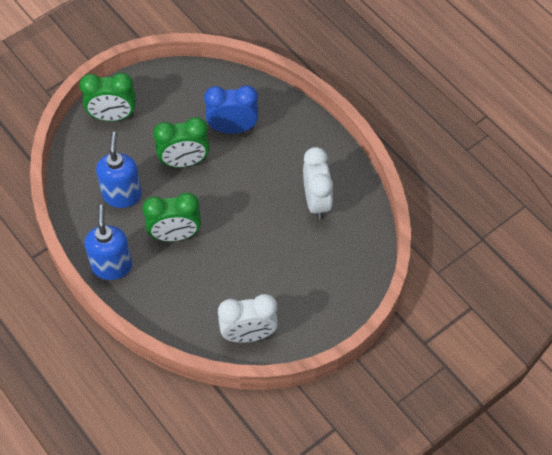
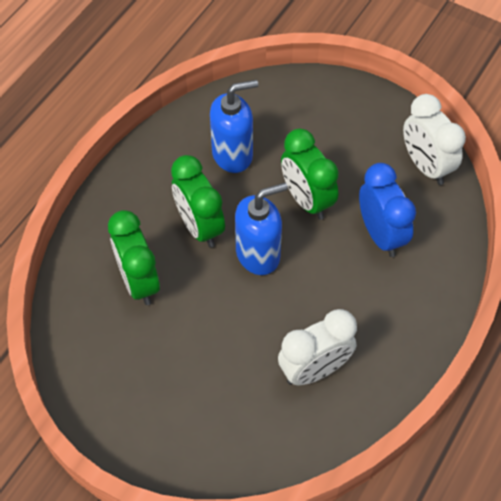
camera: 70 degrees right, 0 degrees up
(112, 266) = (134, 178): blue soap dispenser -> blue soap dispenser (258, 254)
(113, 116) = (336, 107): green clock -> green clock (139, 281)
(248, 335) = (89, 353): white clock -> white clock (425, 166)

